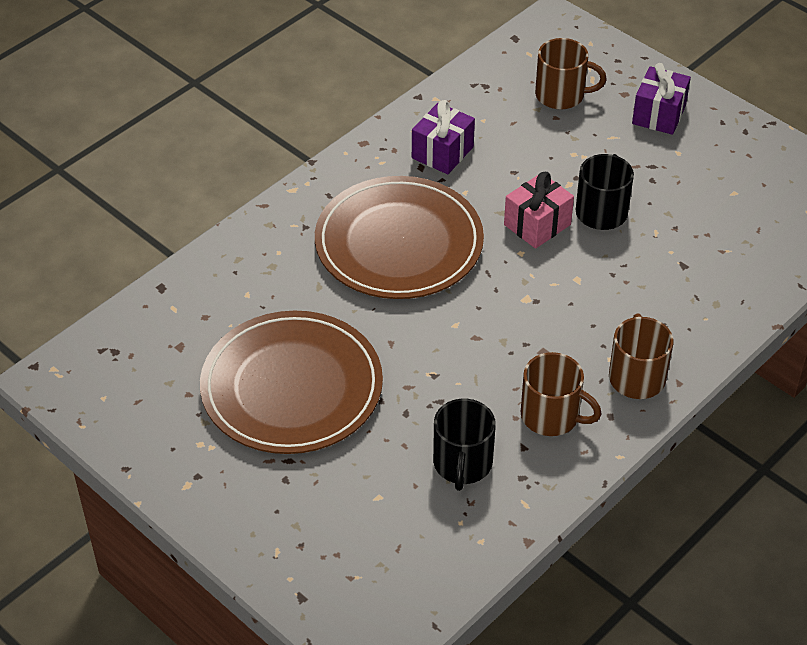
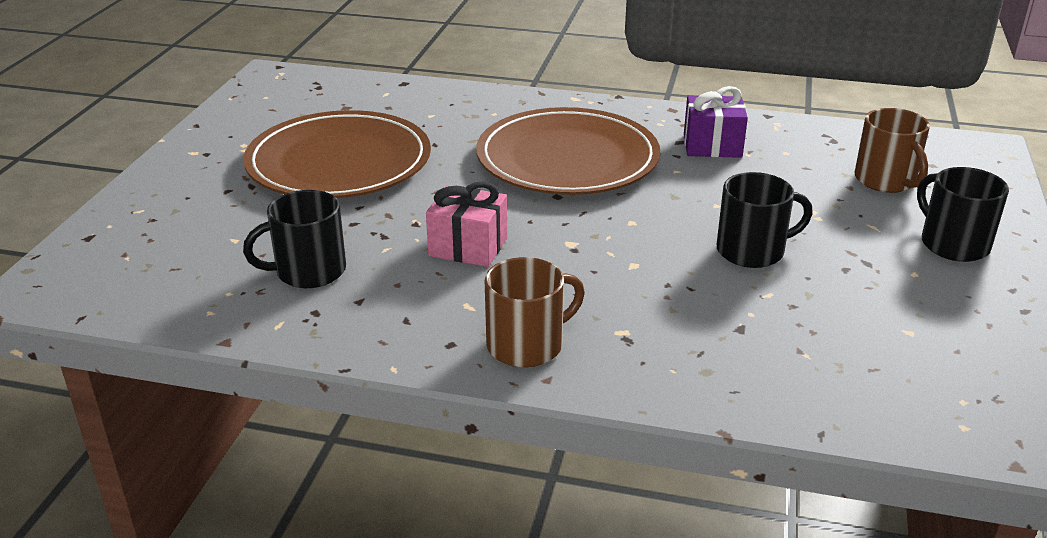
camera: 60 degrees right, 15 degrees down
(537, 224) = (682, 219): pink gift -> pink gift (468, 247)
(551, 416) = (417, 305): brown mug -> none
(659, 114) = (953, 244): purple gift -> black mug

